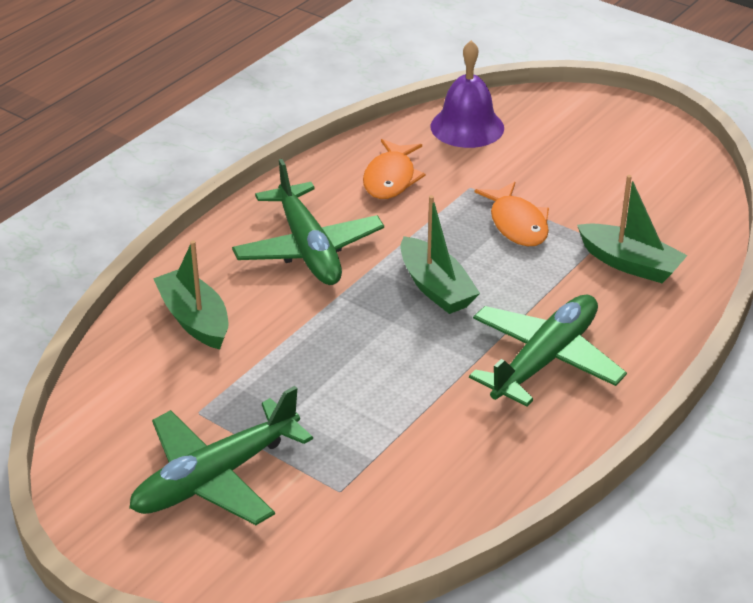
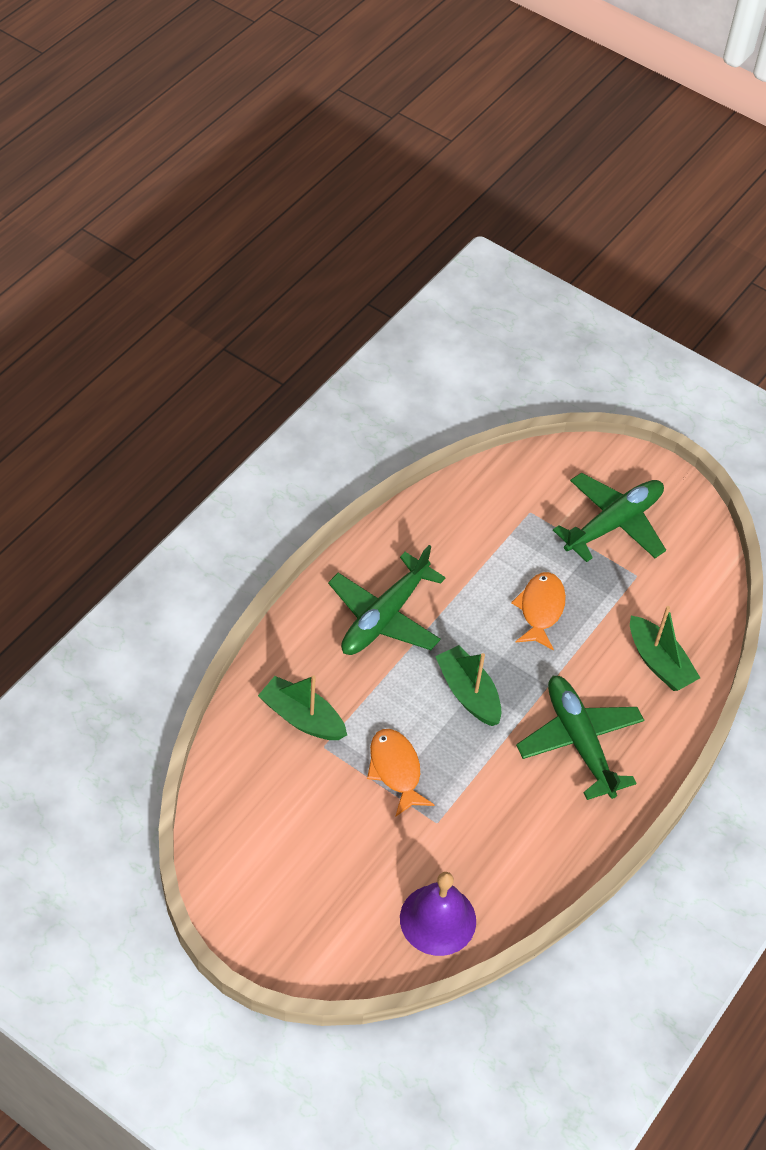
camera: 175 degrees right, 15 degrees up
(391, 178) = (512, 836): orange fish -> orange fish (540, 609)

